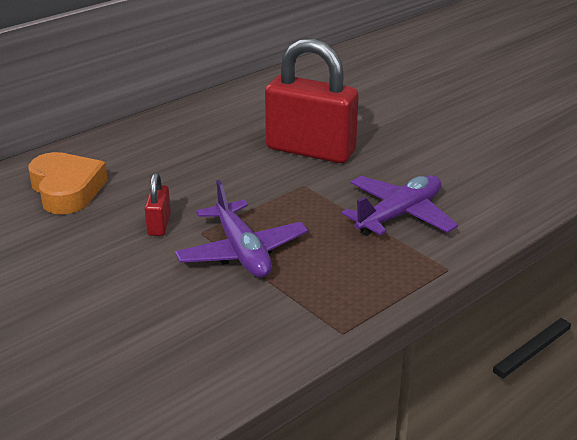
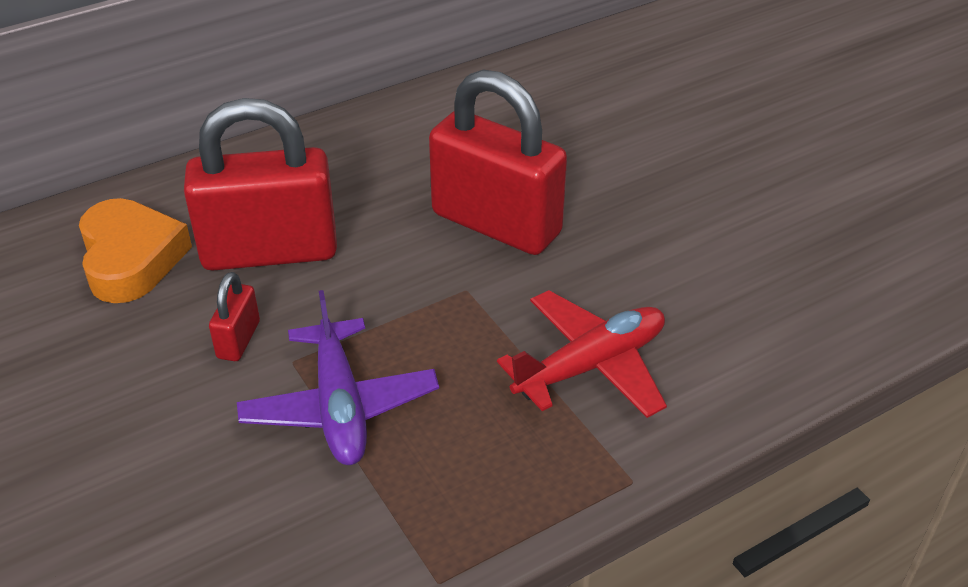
camera: 10 degrees right, 10 degrees up
(163, 178) = (270, 251): none -> red padlock
(399, 215) = (590, 366): purple plane -> red plane

